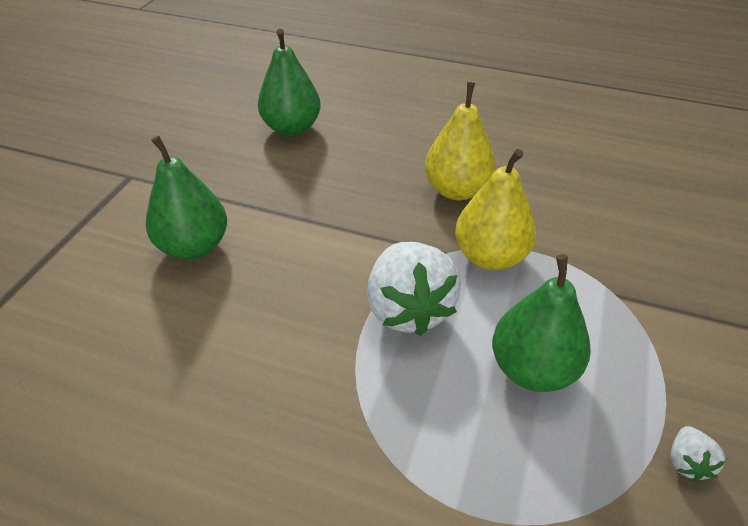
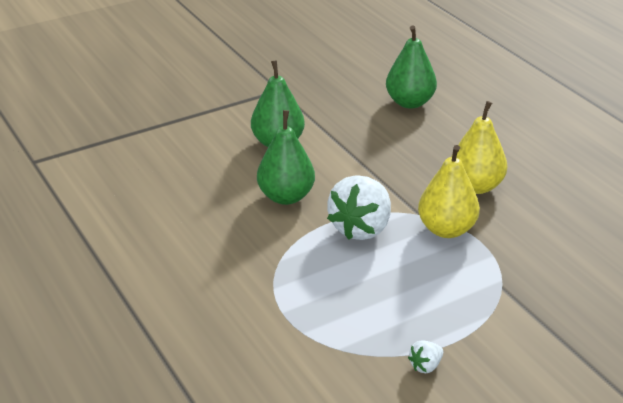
camera: 40 degrees right, 10 degrees down
(532, 369) = (396, 288): green pear -> green pear (286, 197)

